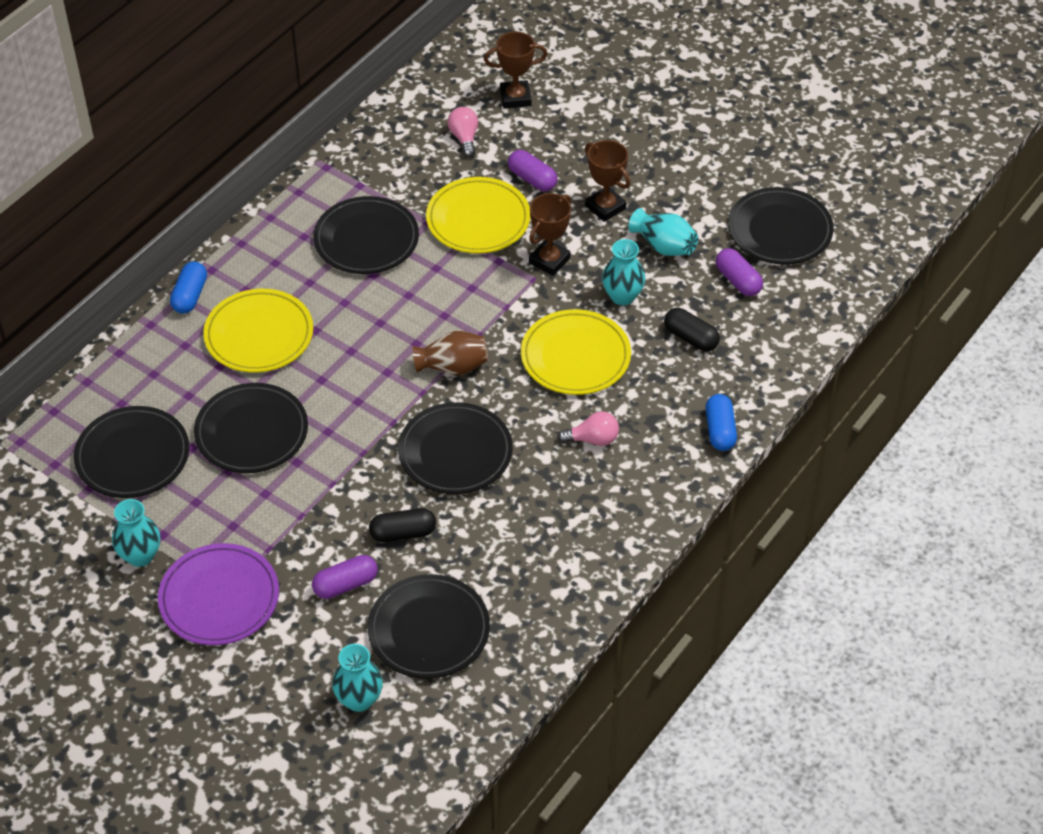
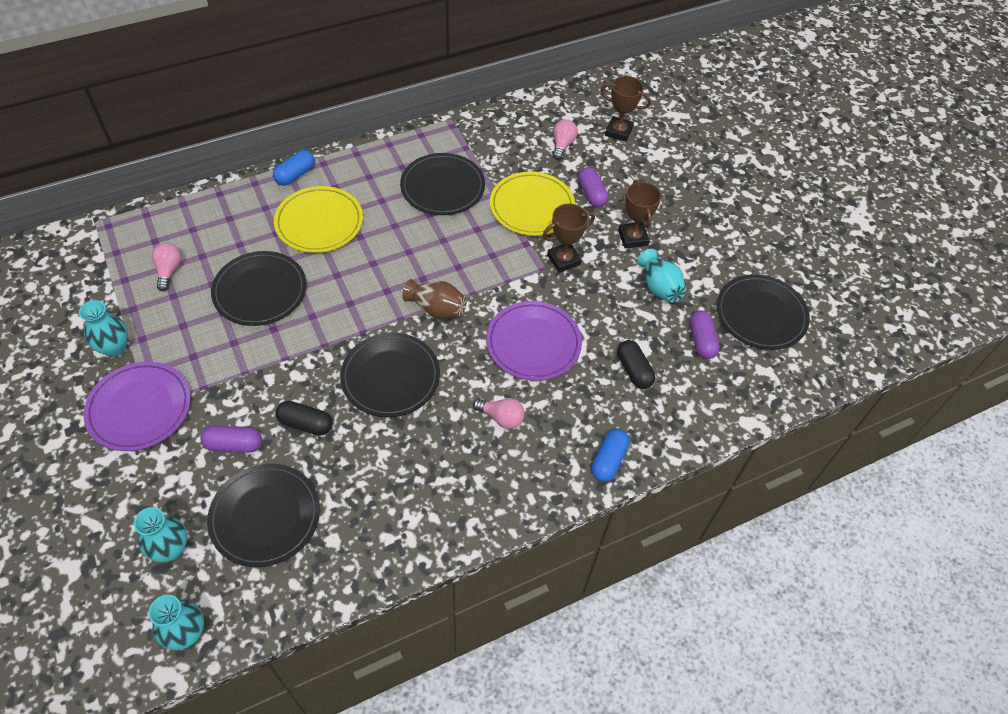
camera: 25 degrees right, 5 degrees up
(132, 456) = (169, 271): black plate -> pink light bulb
(575, 356) = (533, 343): yellow plate -> purple plate
(622, 296) = (601, 312): turquoise vase -> turquoise vase (186, 633)

